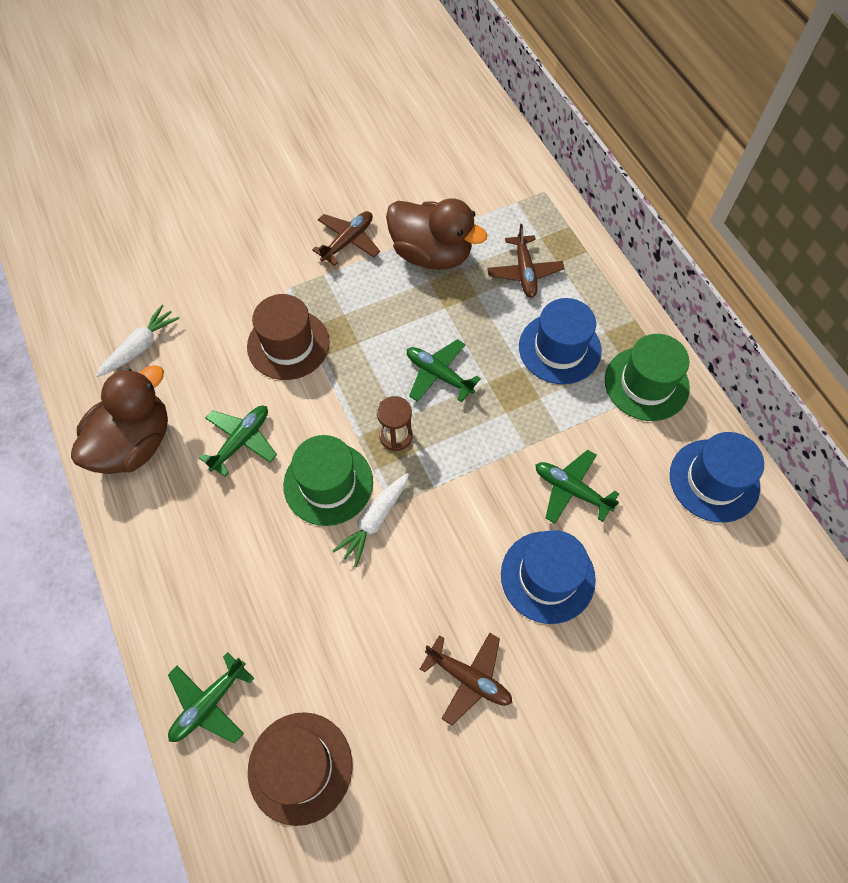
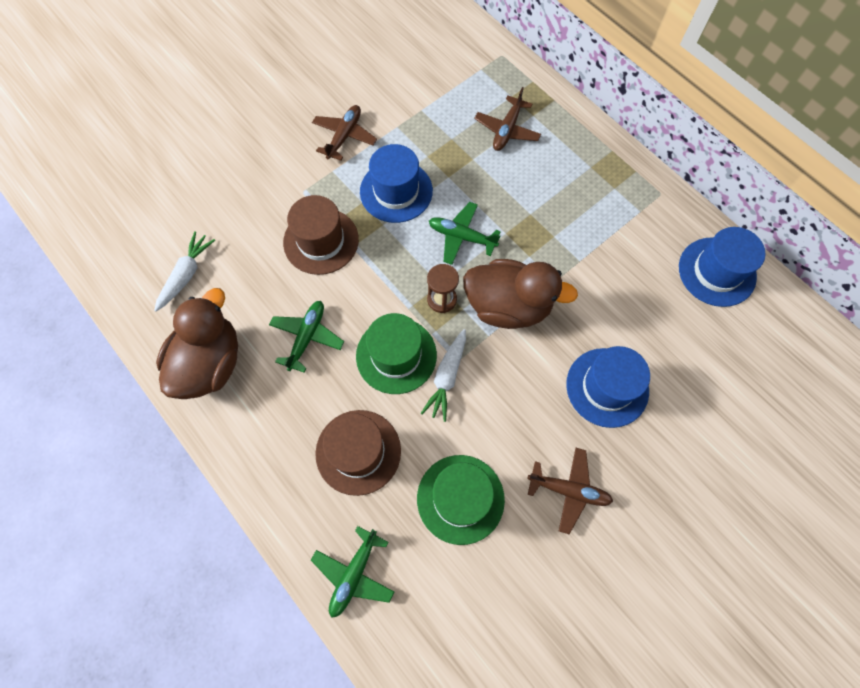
camera: 15 degrees left, 5 degrees up
(300, 767) = (451, 606): brown hat -> brown hat (358, 452)
(431, 254) = (422, 131): brown duck -> brown duck (508, 306)
(524, 272) = (507, 130): brown plane -> brown plane turned 45 degrees clockwise
(559, 348) = (557, 190): blue hat -> blue hat (396, 191)
(571, 490) = (604, 309): green plane -> none
(646, 383) = (638, 203): green hat -> green hat (460, 499)

